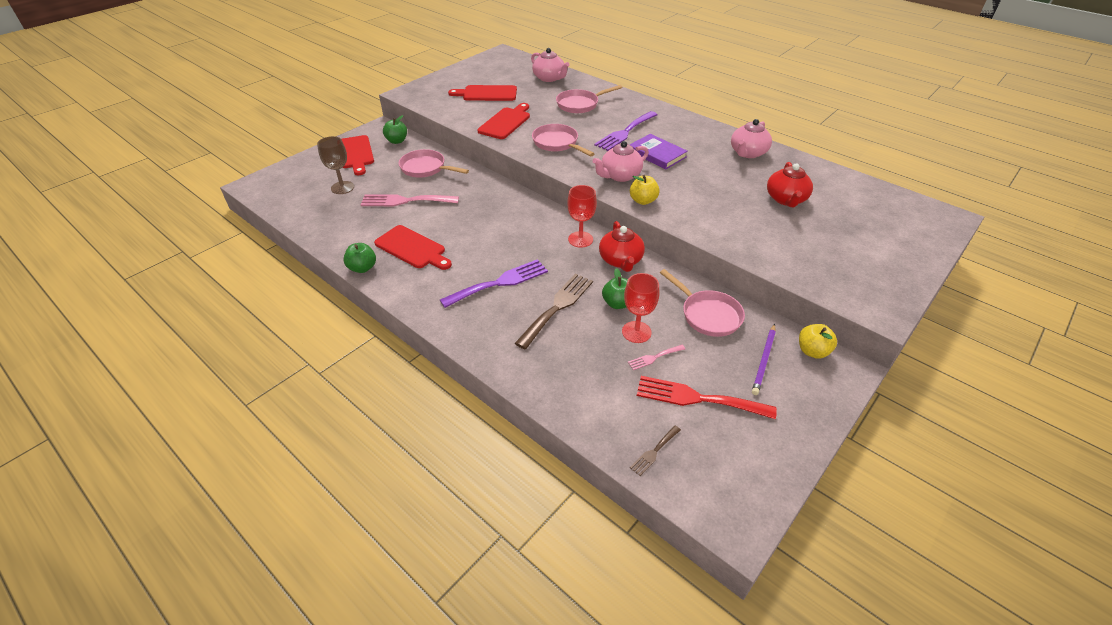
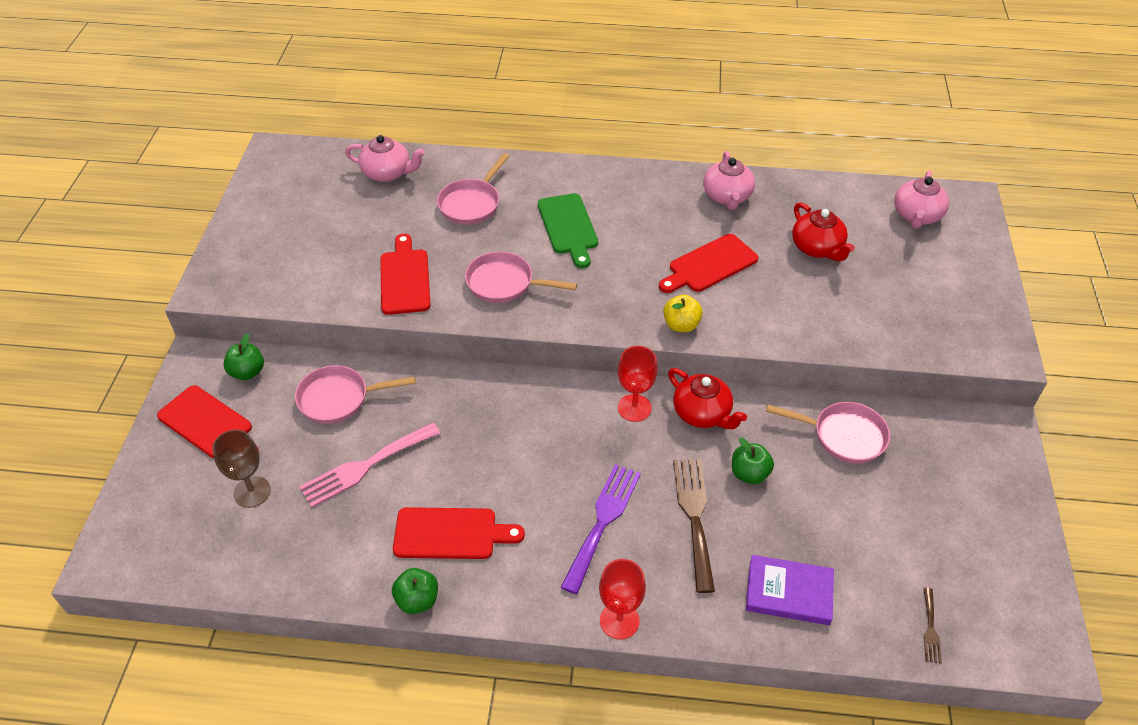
camera: 35 degrees left, 5 degrees up
(487, 94) = (328, 238): red cutting board -> red cutting board (709, 265)
(620, 176) = (623, 300): pink teapot -> pink teapot (916, 216)
(625, 132) = (568, 227): purple fork -> green cutting board
(636, 332) = (798, 499): red goblet -> red goblet (619, 620)
(654, 357) = (840, 520): pink fork -> none
(657, 154) = (634, 245): purple book -> purple book (789, 592)
(697, 398) = (916, 543): red fork -> none
(764, 360) = (934, 461): purple pencil -> none
(812, 351) = (963, 424): yellow apple -> none

